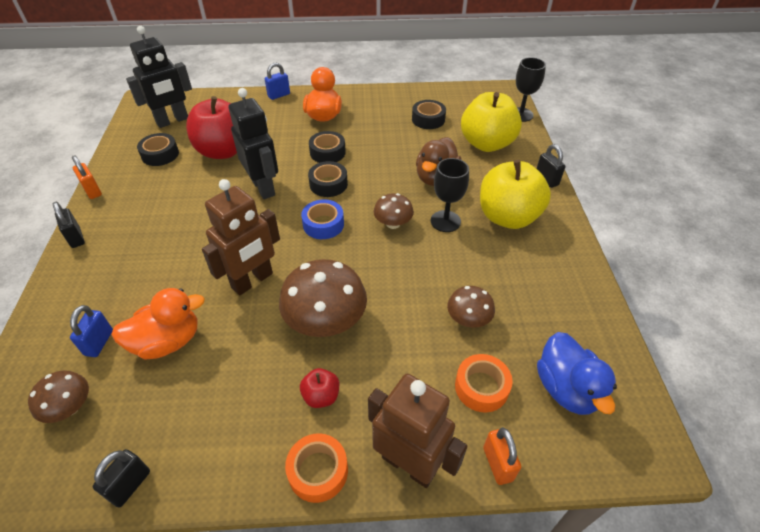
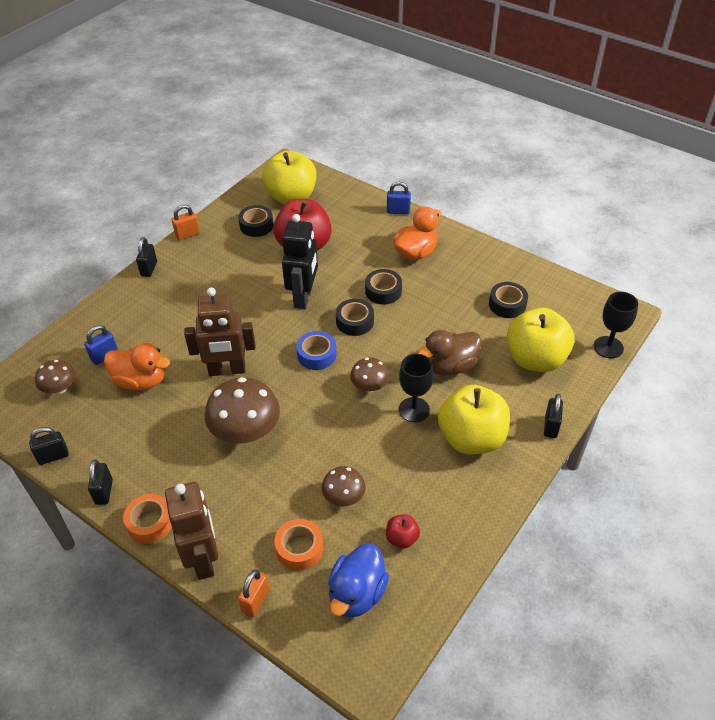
camera: 40 degrees right, 0 degrees up
(92, 191) = (187, 234): orange padlock -> orange padlock turned 60 degrees clockwise
(172, 121) = (291, 197): black robot -> yellow apple
(233, 478) = (104, 492): none -> black padlock
(321, 396) = (194, 479): red apple -> red apple (402, 538)

